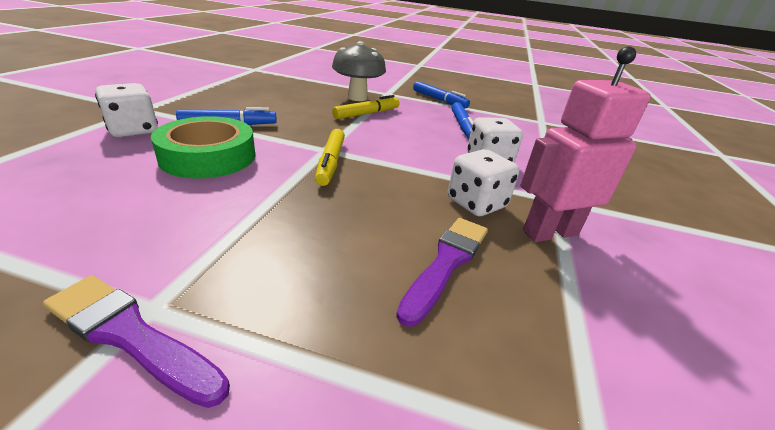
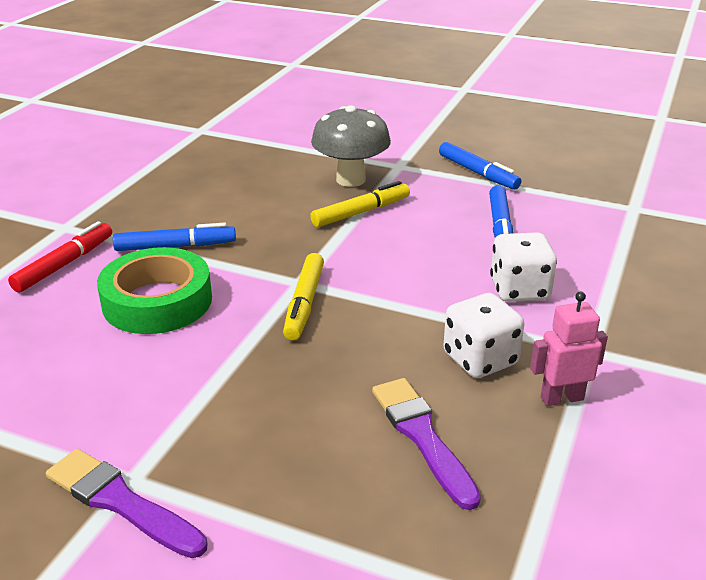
camera: 10 degrees right, 0 degrees up
(133, 130) = (65, 264): white dice -> red marker
(446, 263) = (422, 437): purple brush -> purple brush turned 60 degrees counterclockwise
(550, 232) = (561, 398): pink robot -> pink robot, size x0.61

